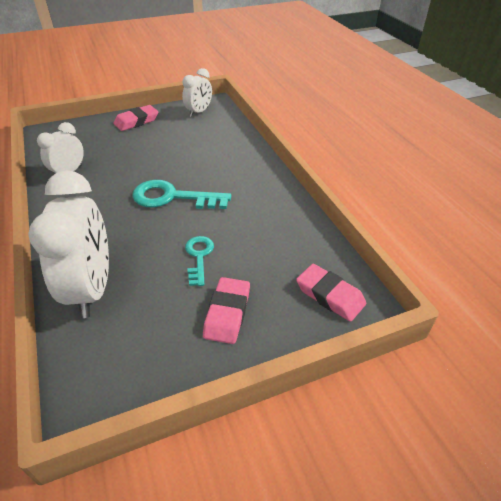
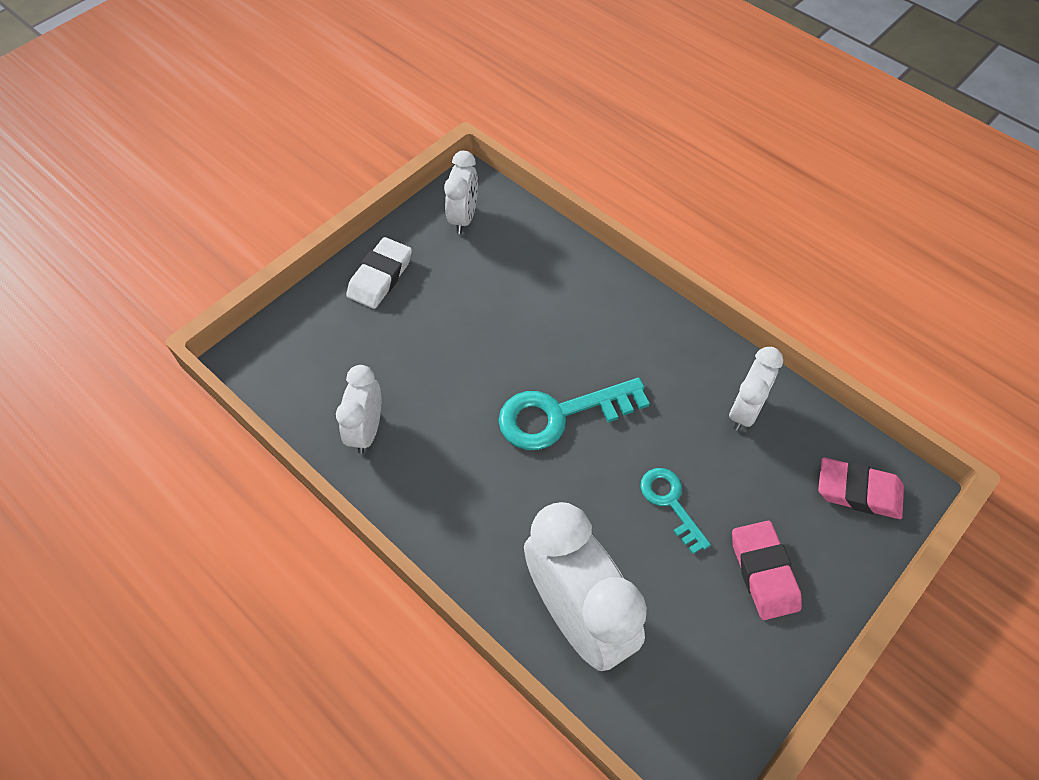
camera: 25 degrees left, 15 degrees up
(136, 121) = (380, 277): pink eraser -> white eraser
(285, 230) = (744, 410): none -> white clock

